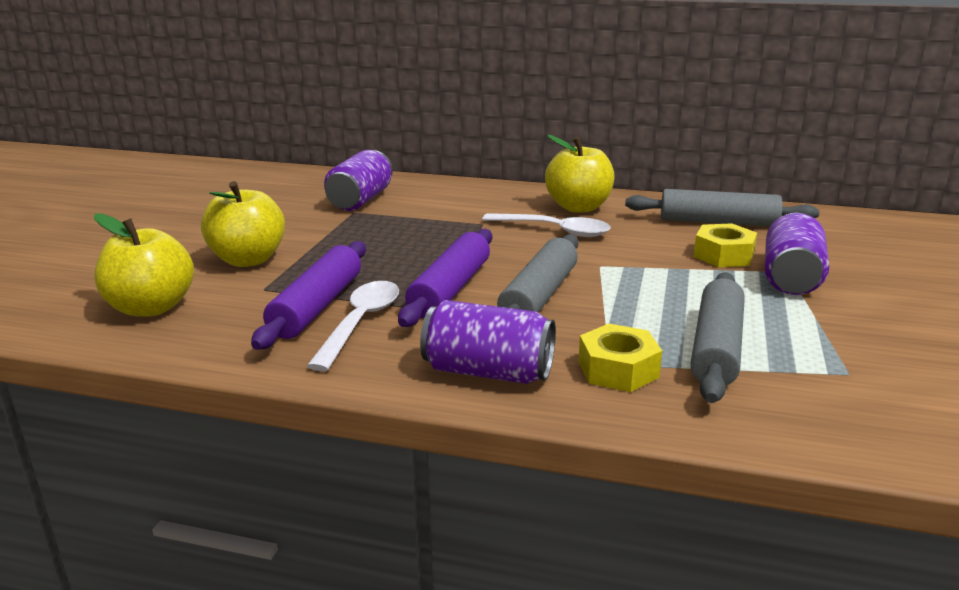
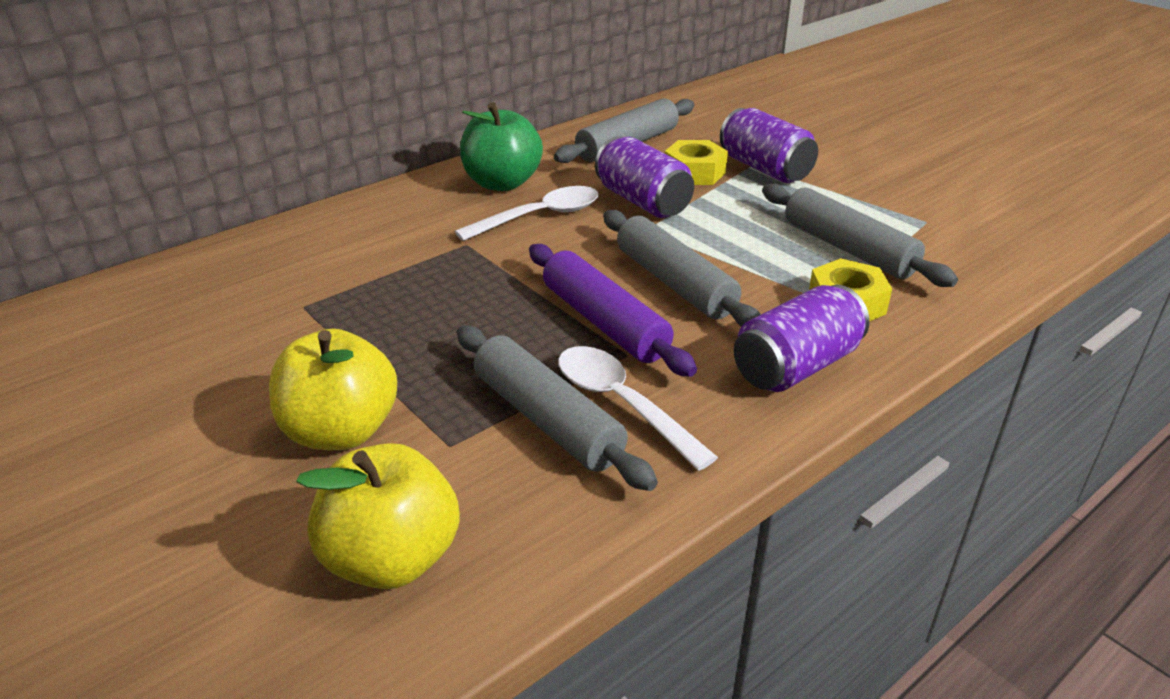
camera: 55 degrees left, 10 degrees up
(317, 306) = (547, 419): purple rolling pin -> grey rolling pin
(360, 200) = (272, 289): purple can -> purple can (642, 201)
(578, 207) = (502, 183): yellow apple -> green apple

